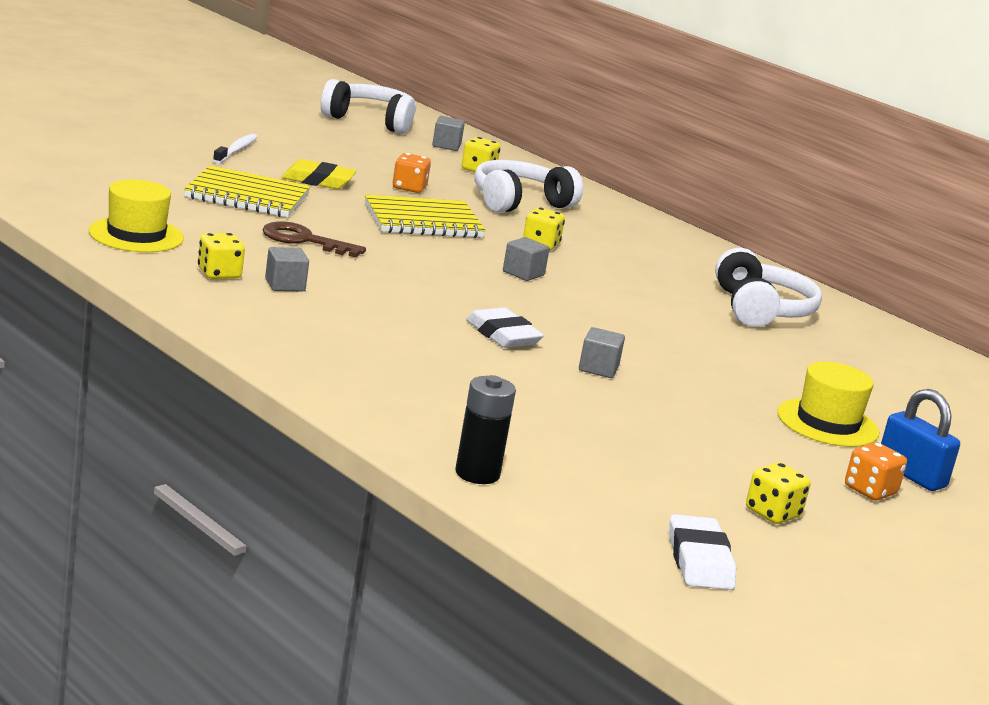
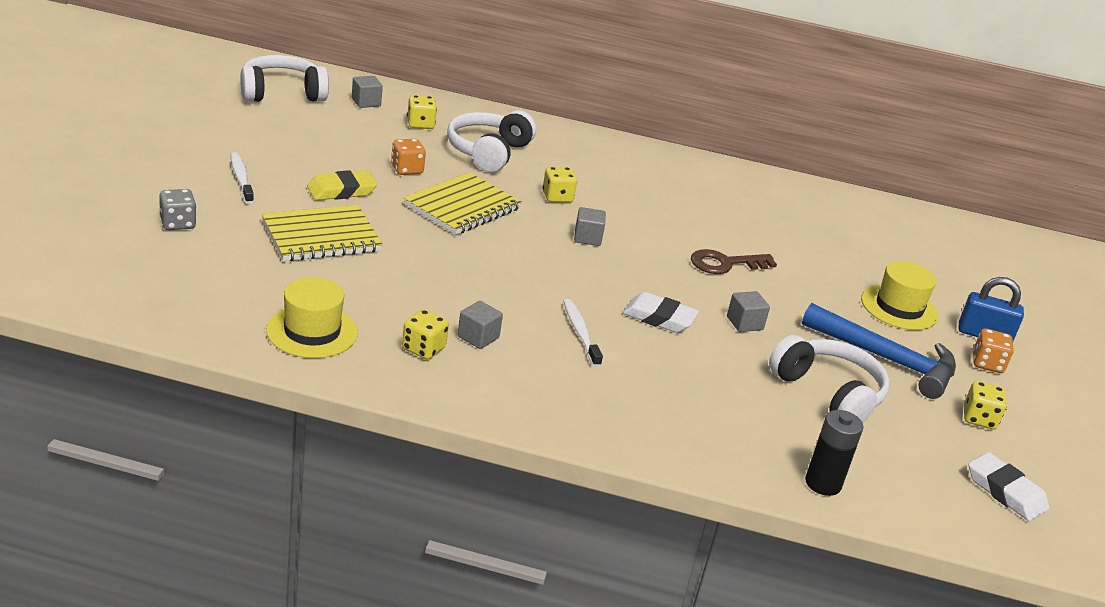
camera: 35 degrees left, 10 degrees up
(132, 155) = (178, 223): none -> grey dice
(304, 240) = (424, 273): brown key -> brown key (725, 264)
(396, 315) = (580, 333): none -> white toothbrush
(732, 443) = (887, 359): none -> blue hammer
(760, 310) = (742, 205): white headphones -> white headphones (828, 393)

